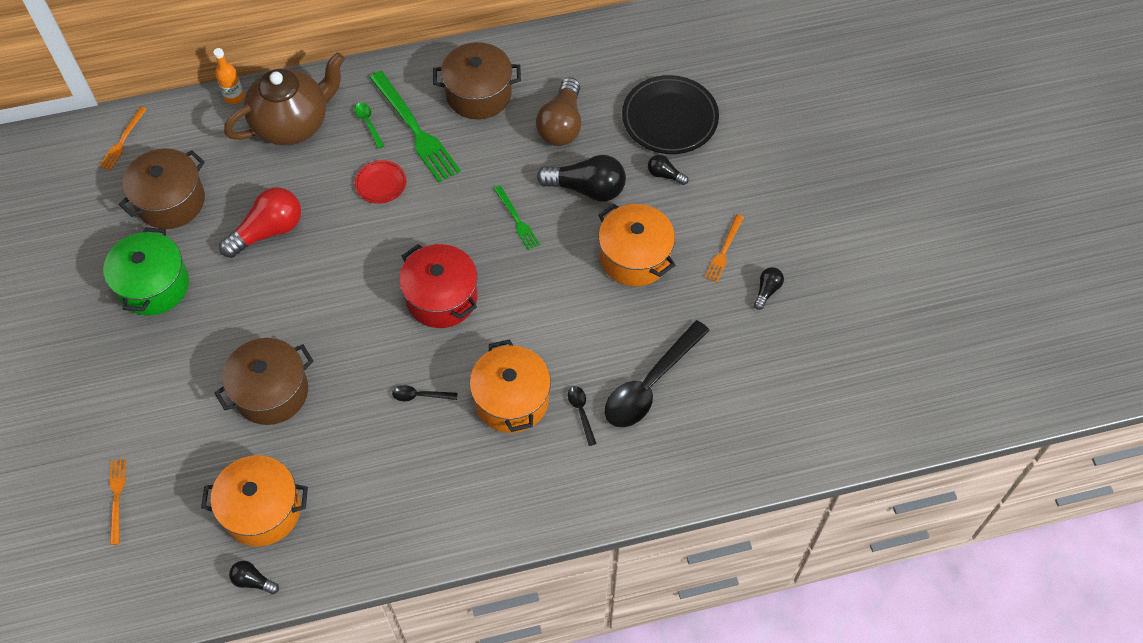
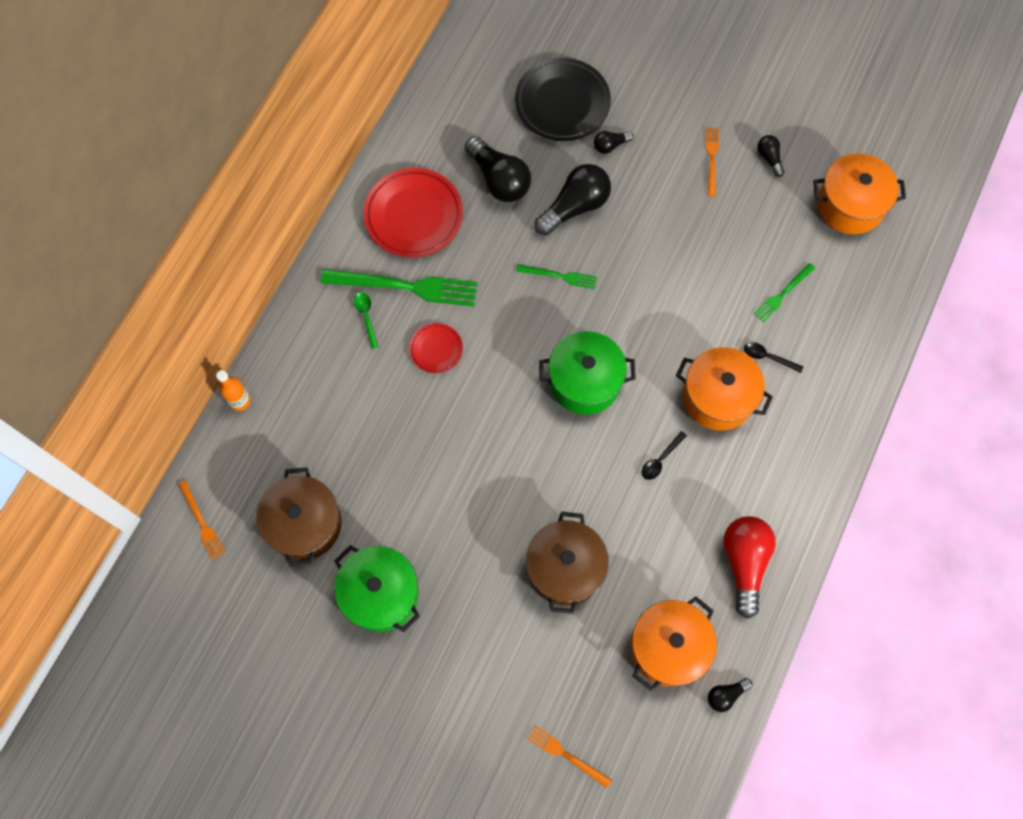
camera: 50 degrees left, 10 degrees up
(268, 231) = (406, 467): red light bulb -> red light bulb (744, 563)
(292, 124) = (312, 374): brown teapot -> none
(368, 123) = (366, 317): green spoon -> green spoon turned 60 degrees clockwise
(441, 298) = (585, 381): red pot -> green pot
(478, 94) = (414, 215): brown pot -> red plate
(561, 125) = (499, 180): brown light bulb -> black light bulb
(635, 257) = (665, 221): orange pot -> orange pot (850, 205)
(650, 384) = (782, 294): black spoon -> green fork
(724, 251) = (711, 159): orange fork -> orange fork turned 150 degrees counterclockwise

